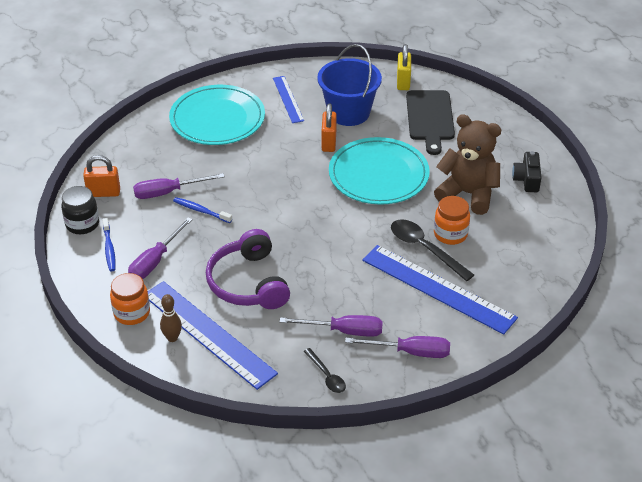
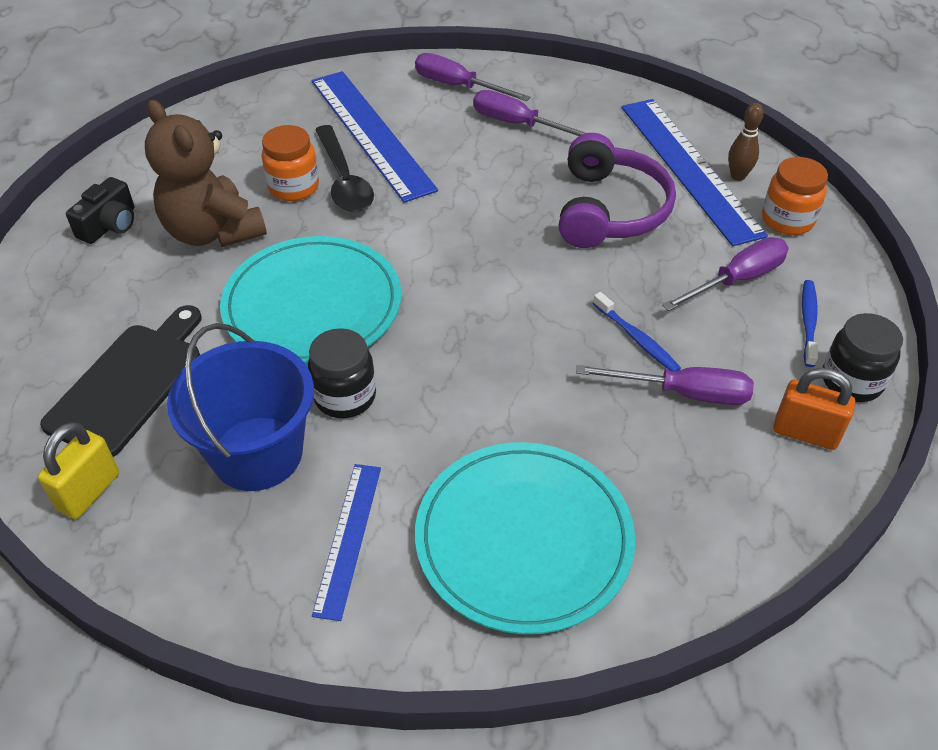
camera: 155 degrees left, 5 degrees up
(326, 376) = (566, 92): black spoon -> none
(329, 143) = (345, 396): orange padlock -> black jar

